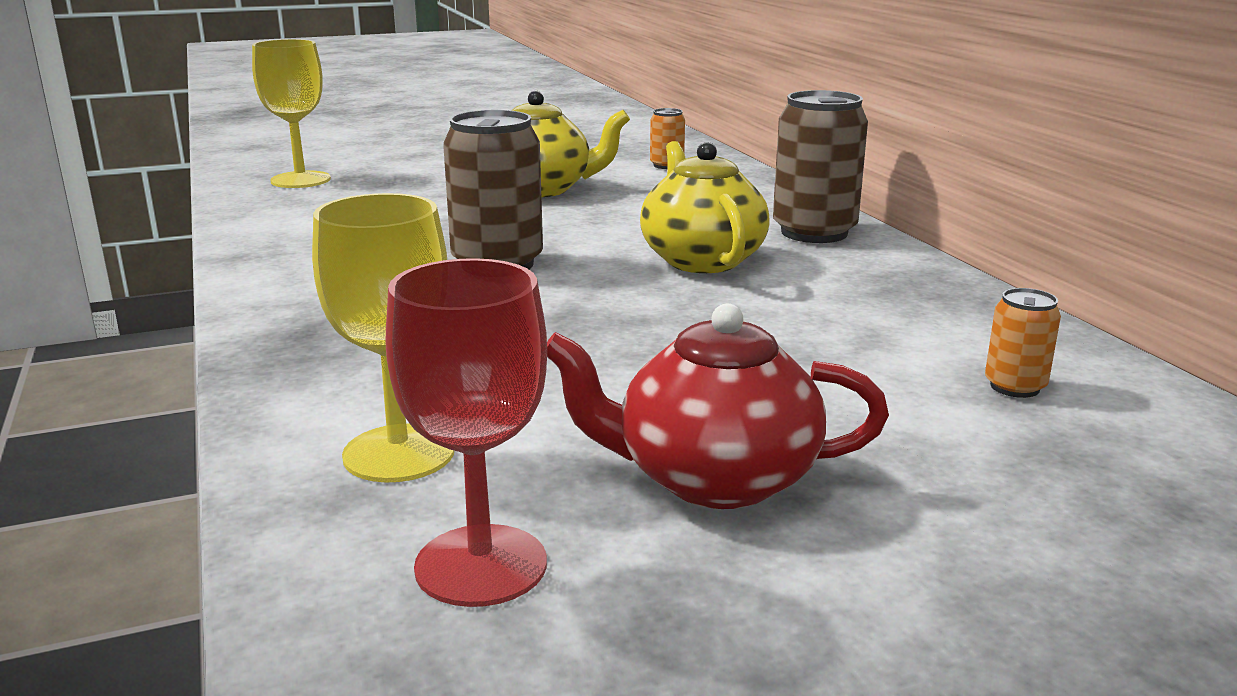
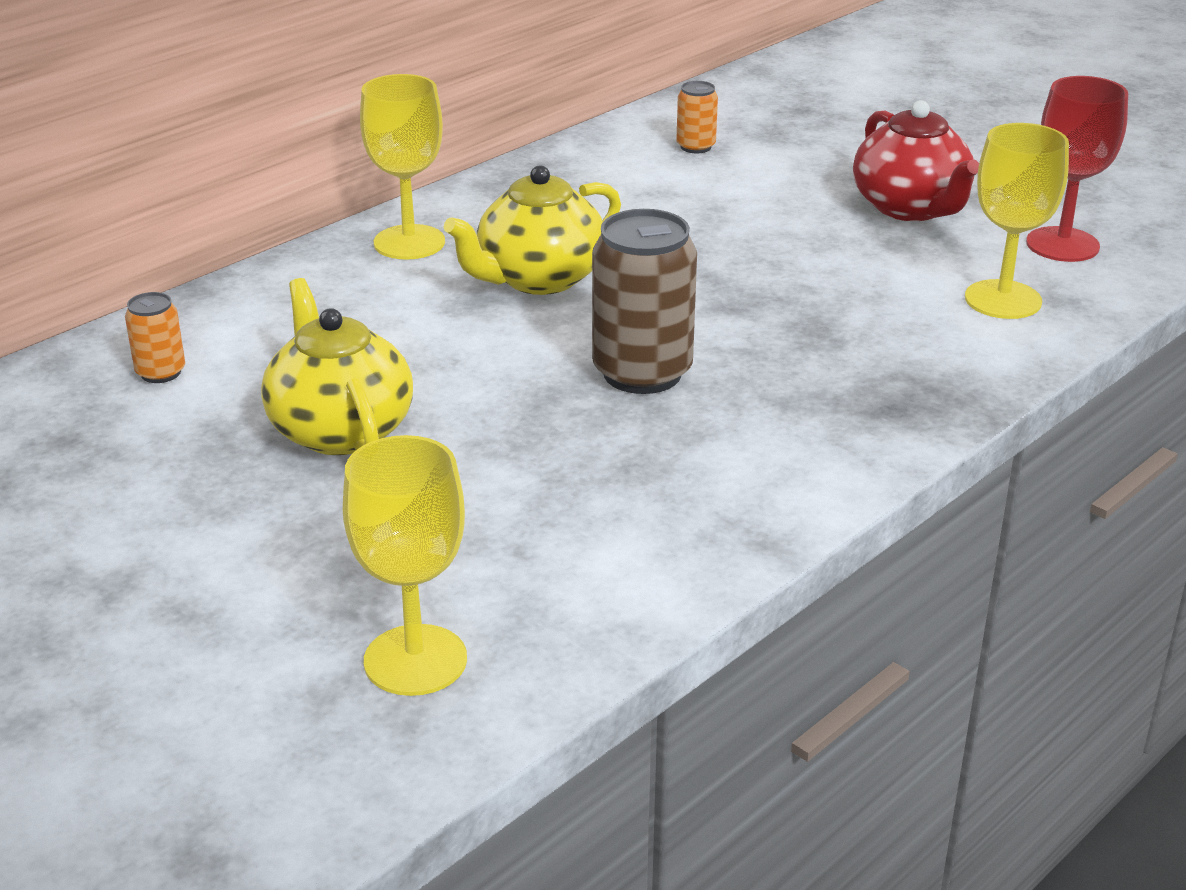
camera: 115 degrees left, 10 degrees up
(814, 232) = (409, 242): brown can -> yellow goblet

